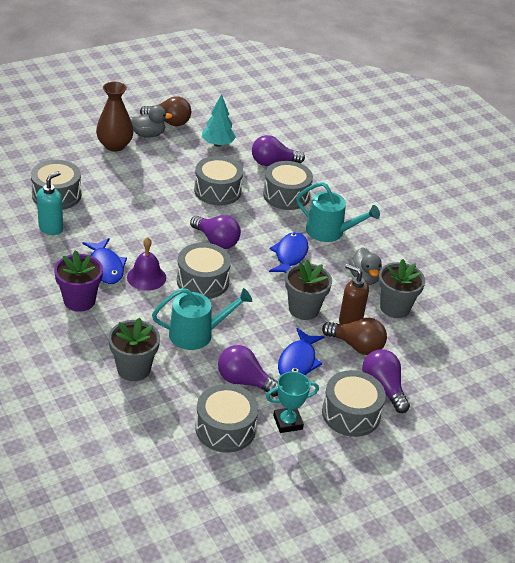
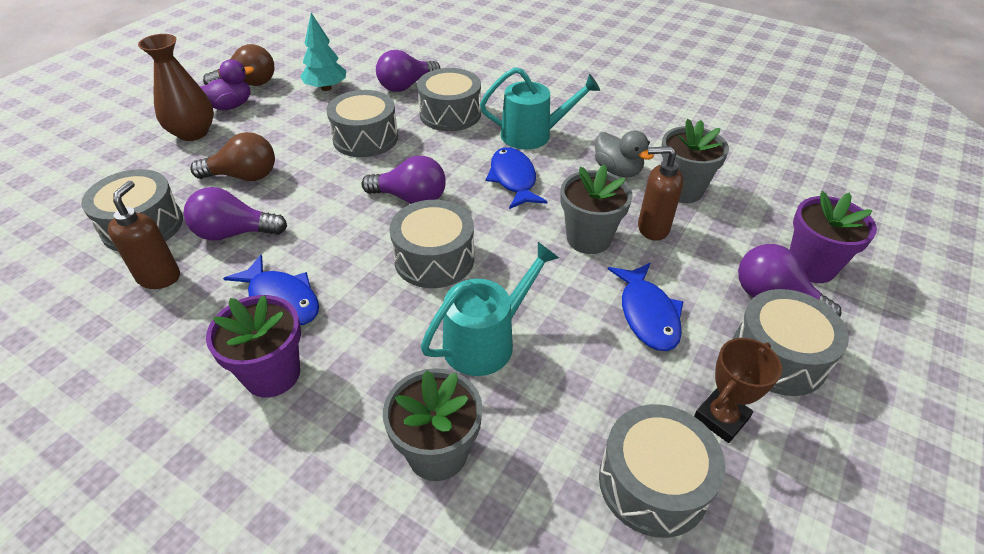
camera: 25 degrees left, 5 degrees up
(51, 228) = (159, 277): turquoise soap dispenser -> brown soap dispenser
(146, 277) = (352, 288): purple bell -> none
(148, 135) = (230, 106): grey duck -> purple duck
(244, 381) = (609, 383): purple light bulb -> purple light bulb (234, 233)
(287, 422) = (721, 418): turquoise trophy -> brown trophy
(356, 346) = (690, 257): brown light bulb -> brown light bulb (244, 176)
(428, 384) = (811, 266): none -> purple flower pot

